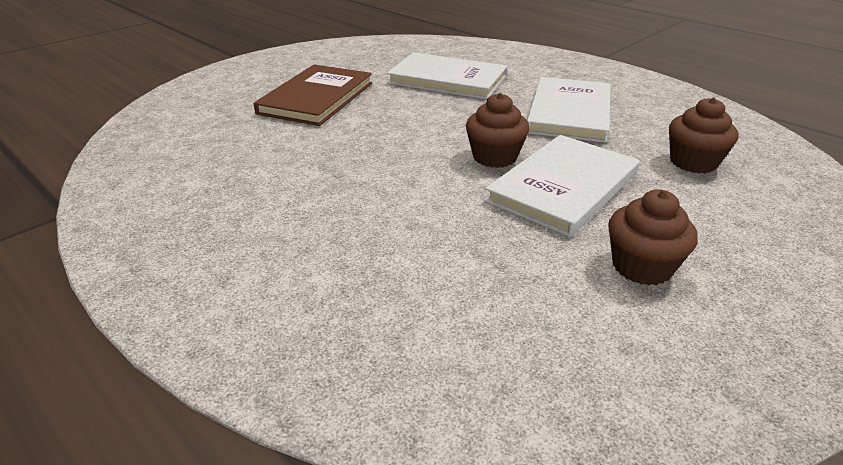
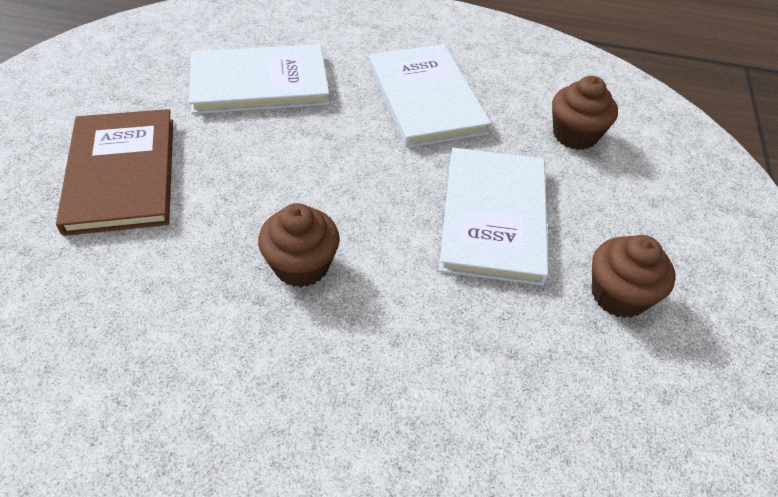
camera: 35 degrees left, 15 degrees up
(494, 157) = (402, 199): brown cupcake -> brown cupcake (301, 265)

